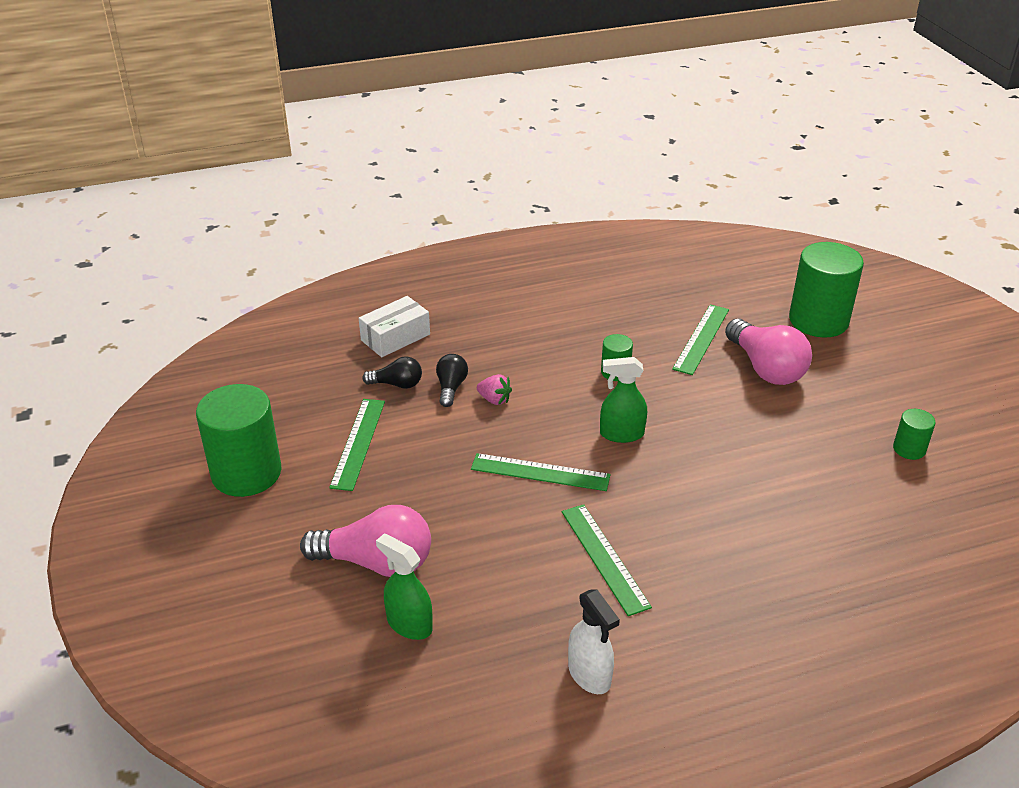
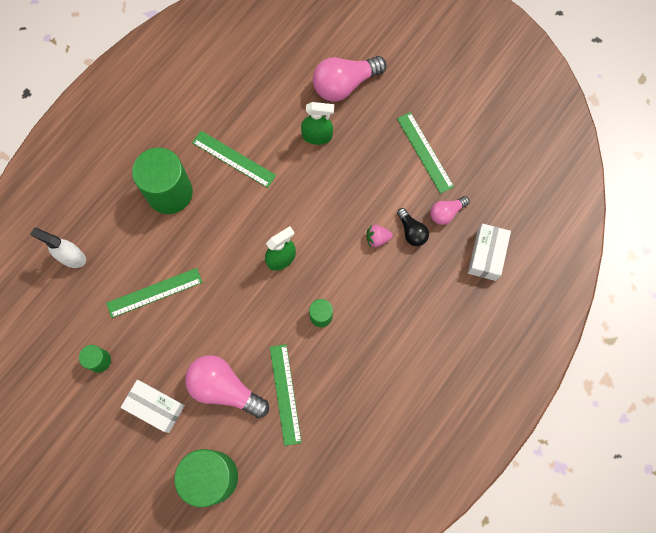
camera: 145 degrees right, 35 degrees up
(246, 473) = (463, 94): green cylinder -> green cylinder (169, 192)
(397, 384) = (446, 213): black light bulb -> pink light bulb
(409, 624) = (300, 63): green spray bottle -> green spray bottle (317, 136)
(540, 472) = (307, 197): green ruler -> green ruler (154, 293)
(589, 675) = (199, 88): white spray bottle -> white spray bottle (71, 257)
(855, 387) = (155, 407): none -> white box

